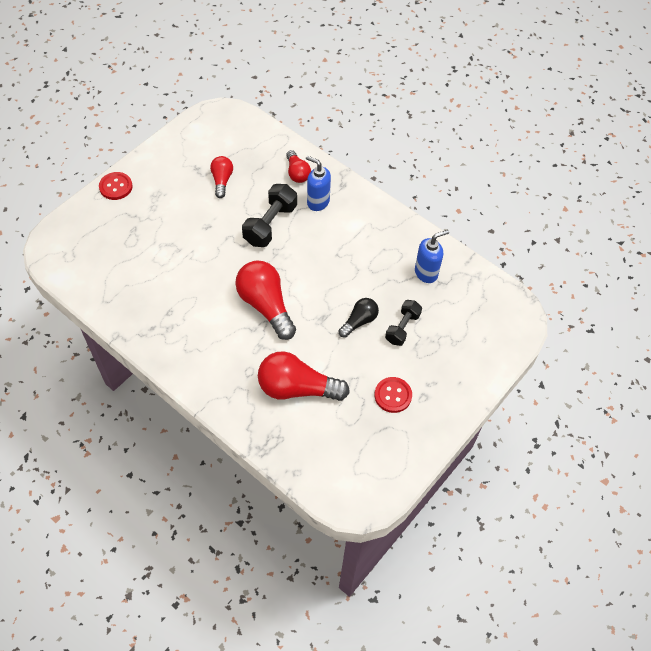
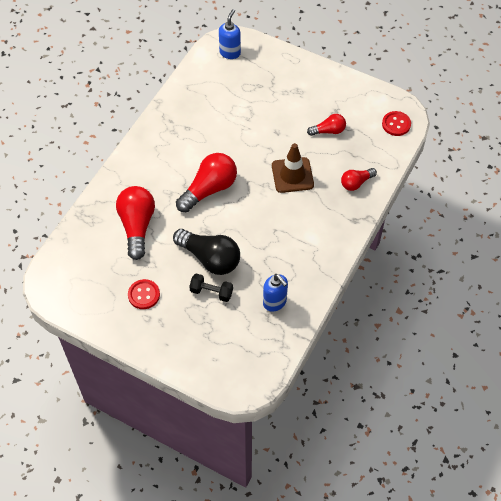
camera: 80 degrees right, 0 degrees up
(116, 187) = (298, 63): red button -> red button (396, 124)
(270, 224) = (292, 175): black dumbbell -> brown traffic cone
(318, 202) = (328, 205): blue soap dispenser -> blue soap dispenser (230, 52)
(359, 321) = (210, 258): black light bulb -> black light bulb, size x1.79

